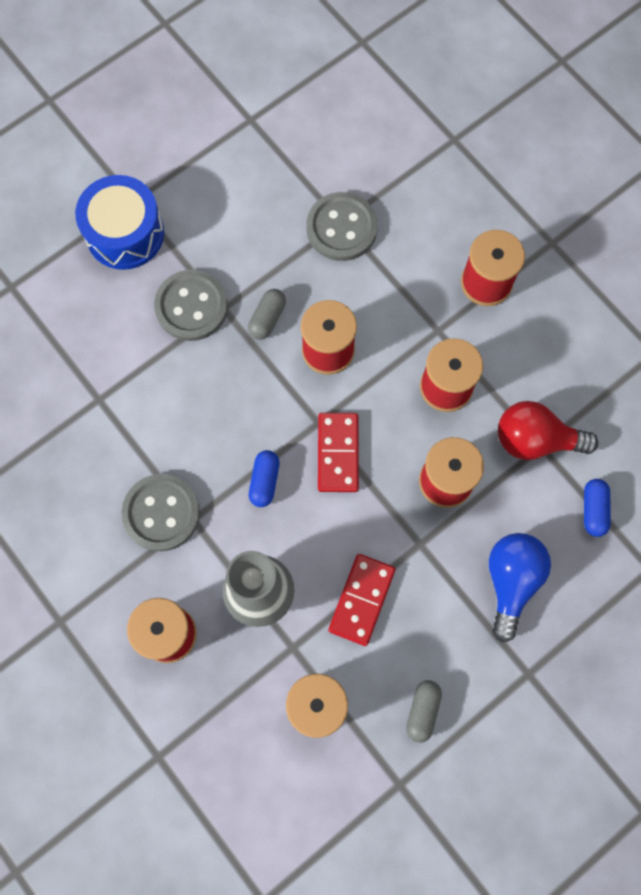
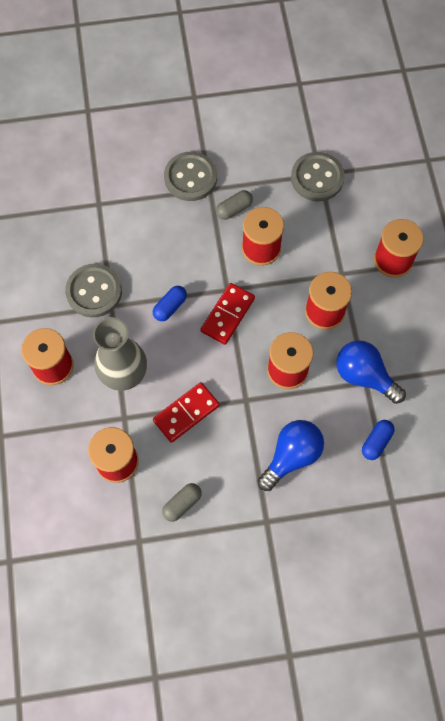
camera: 30 degrees right, 5 degrees down
(125, 233) = (176, 113): blue drum -> none
(535, 439) = (364, 376): red light bulb -> blue light bulb

